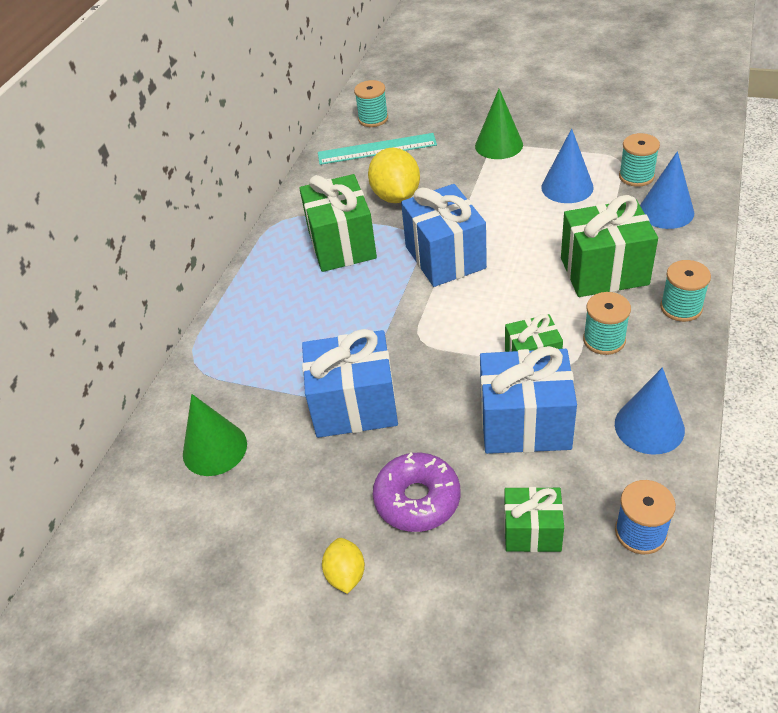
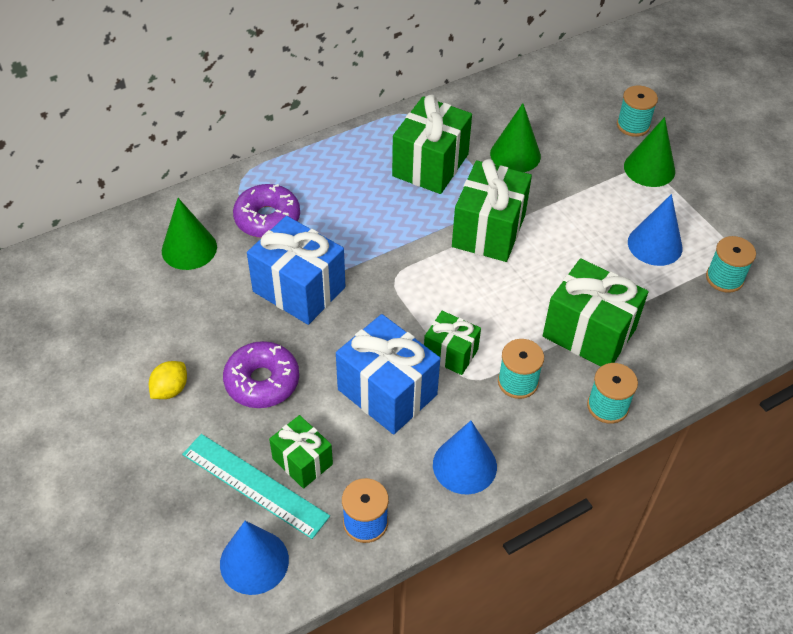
camera: 35 degrees right, 5 degrees up
(257, 374) = (267, 219): none -> purple donut
(373, 119) = (580, 74): turquoise spool -> turquoise spool (633, 125)
(377, 149) = (550, 103): turquoise ruler -> turquoise ruler (255, 485)
(396, 196) = (515, 155): yellow lemon -> green cone
(445, 257) = (488, 231): blue gift -> green gift
(666, 211) = (706, 325): blue cone -> blue cone (254, 561)

